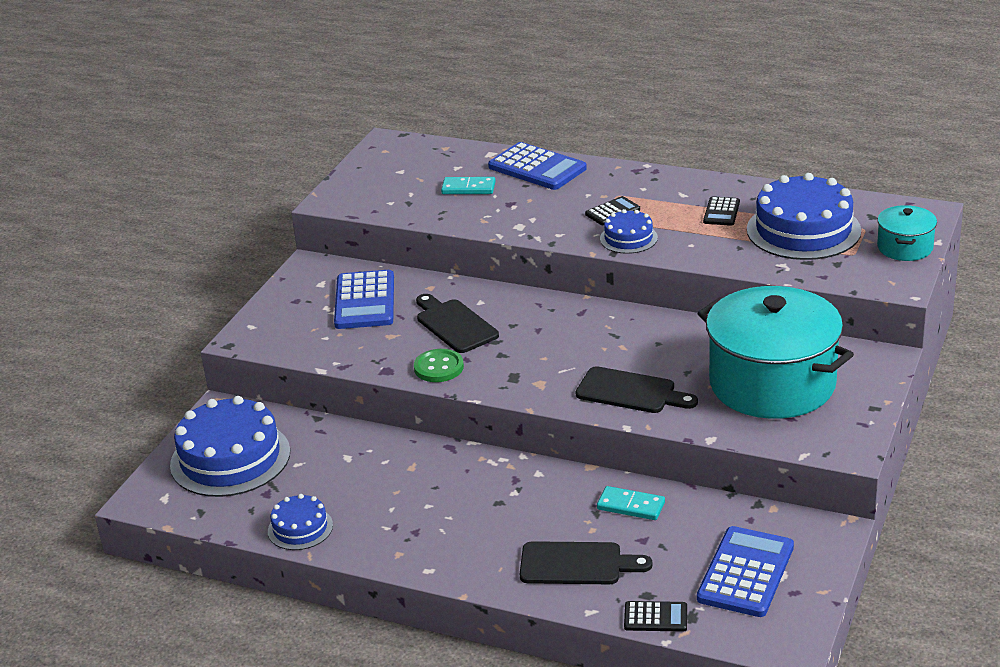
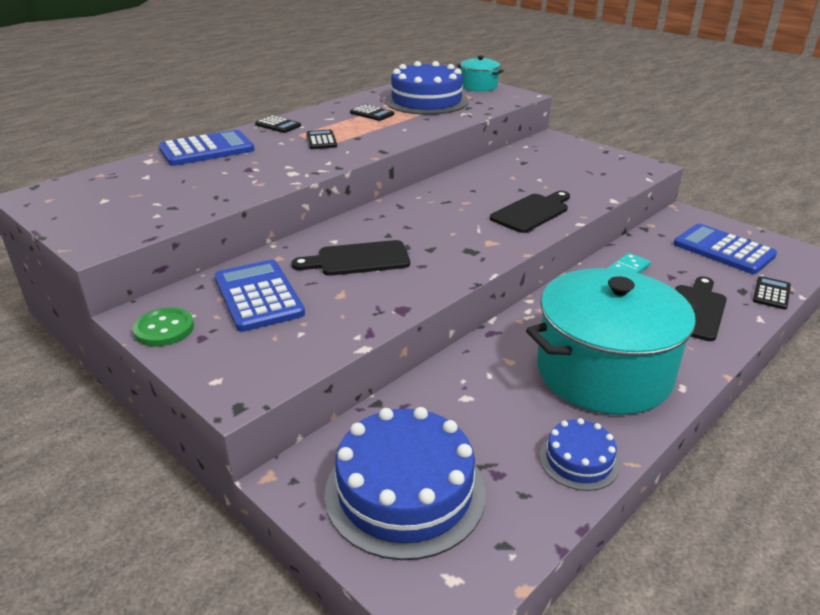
camera: 70 degrees left, 0 degrees up
(364, 301) = (258, 296): blue calculator -> blue calculator turned 135 degrees counterclockwise
(439, 367) = (423, 281): green button -> green button (164, 329)
(468, 188) = (193, 179): turquoise domino -> none
(628, 238) = (369, 143): blue cake -> none
(633, 176) = (278, 125): none -> black calculator
(772, 383) = (557, 169): turquoise pot -> turquoise pot (603, 372)

